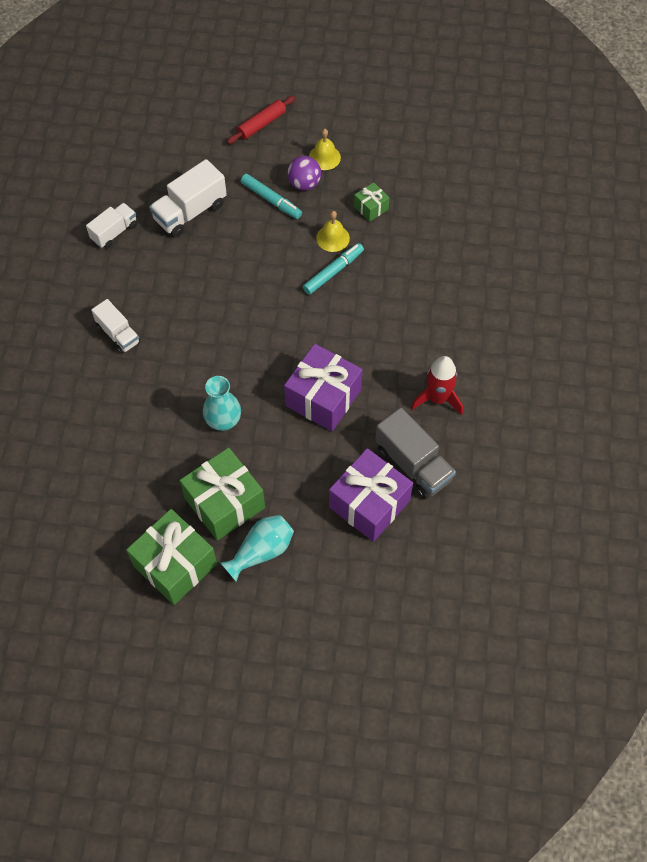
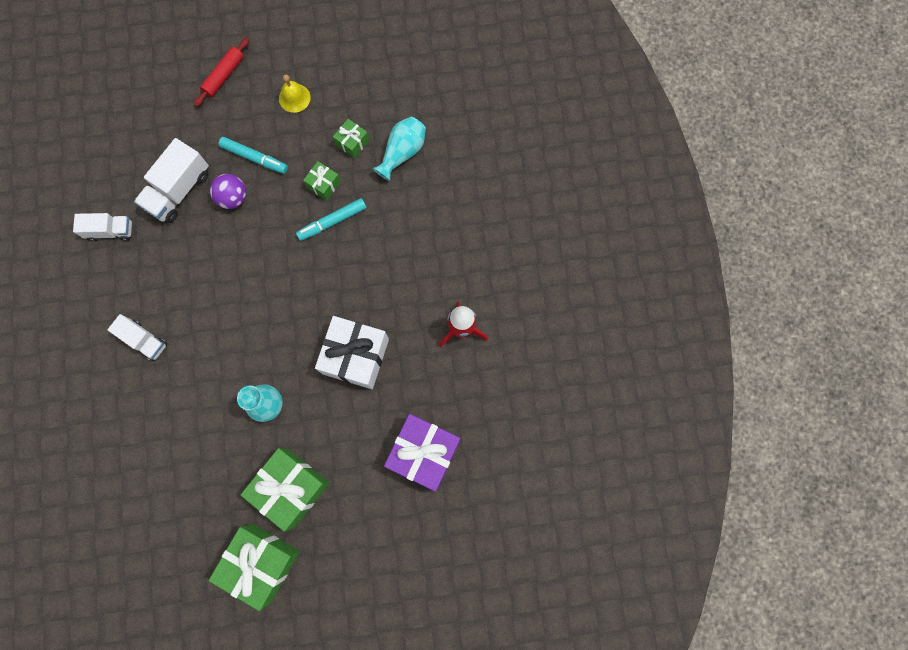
camera: 15 degrees left, 15 degrees up
(114, 232) = (110, 231): white truck -> white truck turned 60 degrees clockwise
(261, 551) = (337, 527): turquoise vase -> turquoise vase (402, 152)
(304, 184) = (282, 132): purple ball -> purple ball (233, 198)
(323, 398) = (356, 356): purple gift -> white gift
(333, 238) = (324, 184): yellow bell -> green gift
(333, 272) = (333, 221): turquoise marker -> turquoise marker turned 150 degrees counterclockwise
(413, 464) = (454, 403): grey truck -> none

